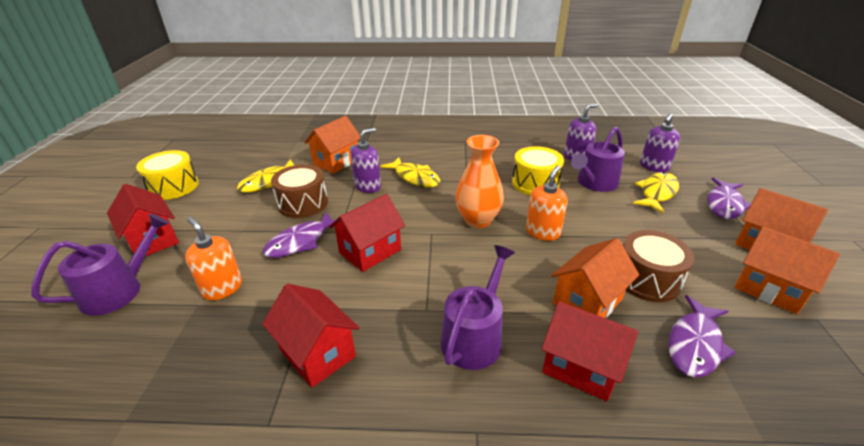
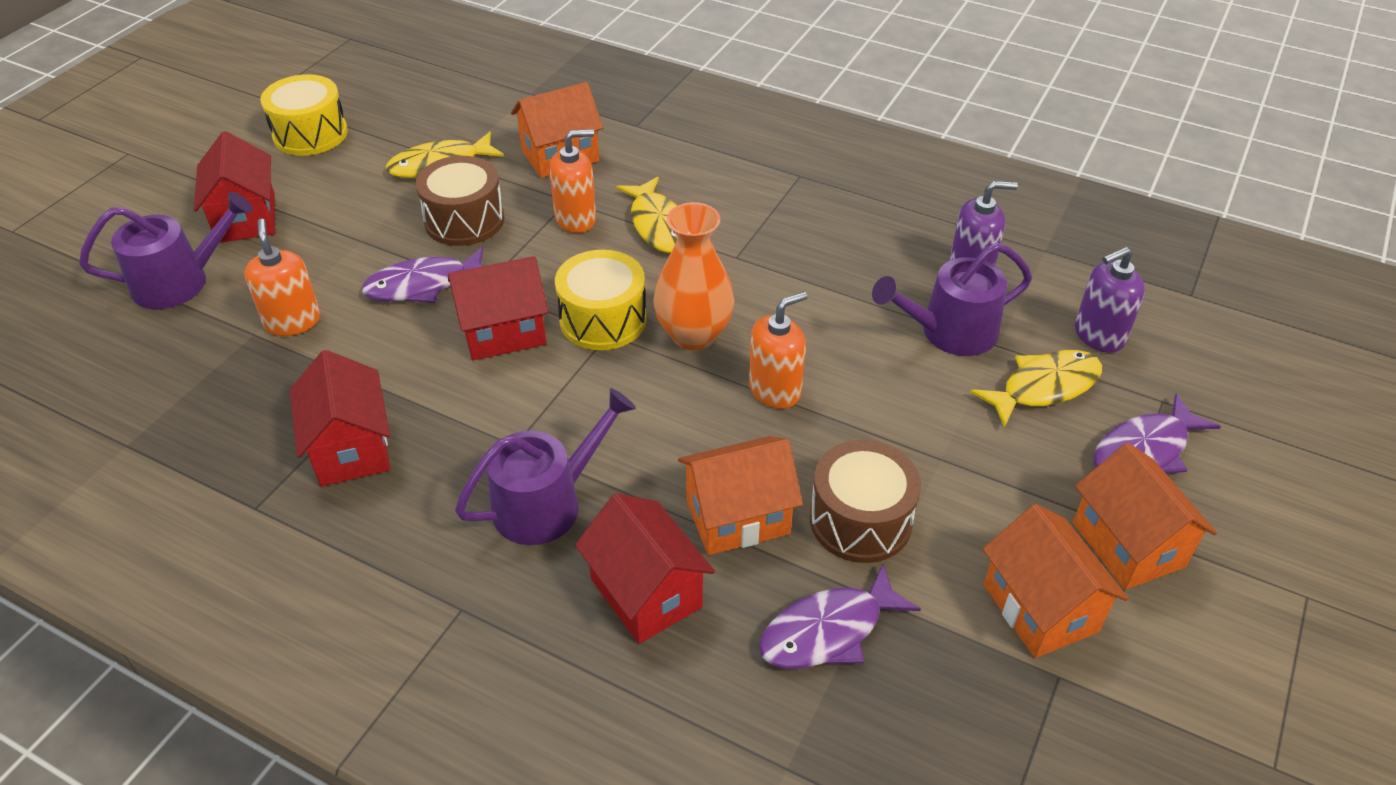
camera: 25 degrees right, 10 degrees up
(368, 186) = (576, 219): purple soap dispenser -> orange soap dispenser
(535, 183) = (846, 298): yellow drum -> yellow drum (603, 319)

